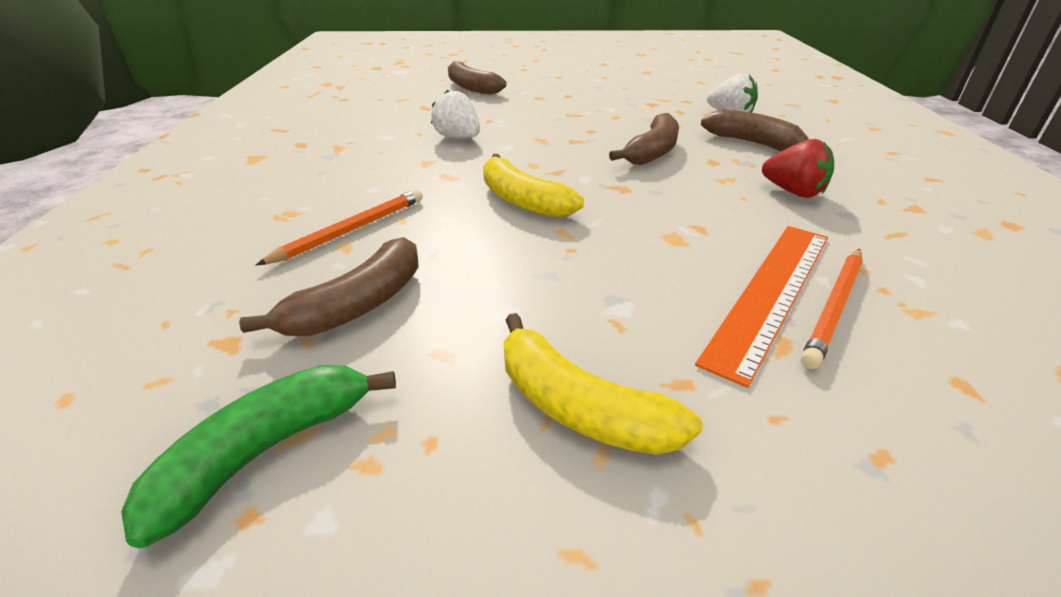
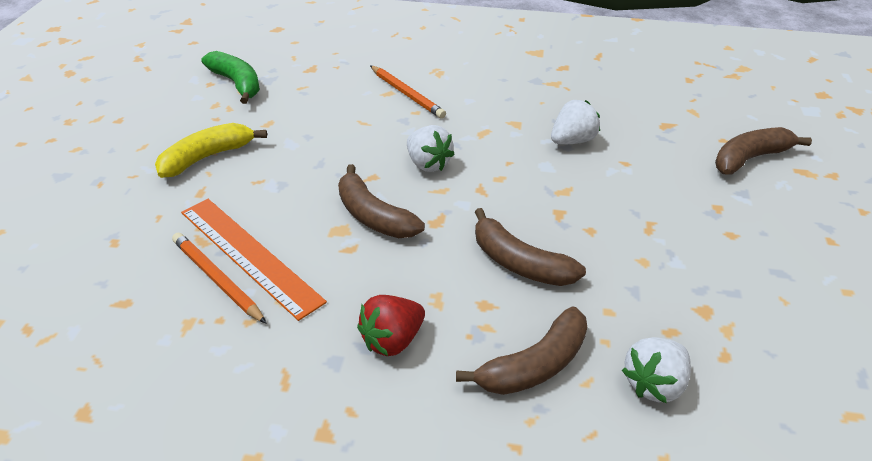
camera: 100 degrees right, 5 degrees up
(358, 305) = (322, 99): brown banana -> brown banana (373, 216)
(522, 200) = (428, 164): yellow banana -> white strawberry

